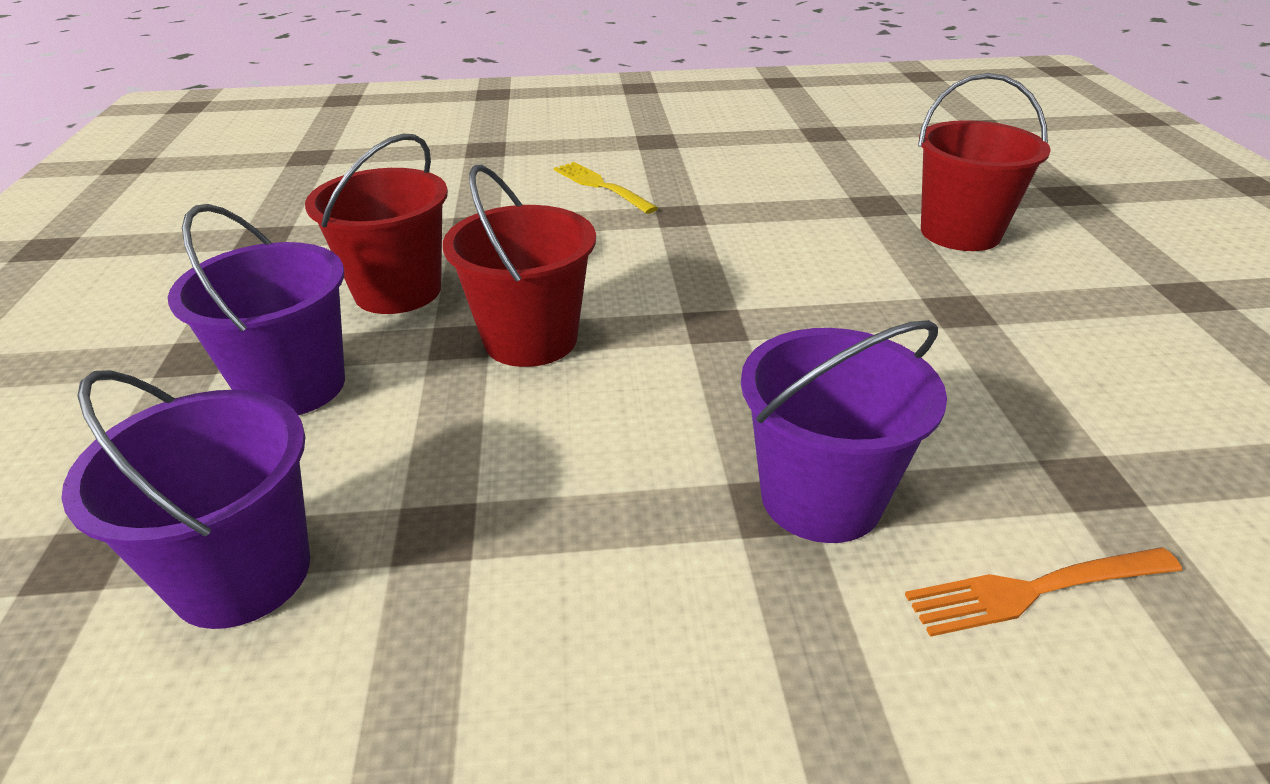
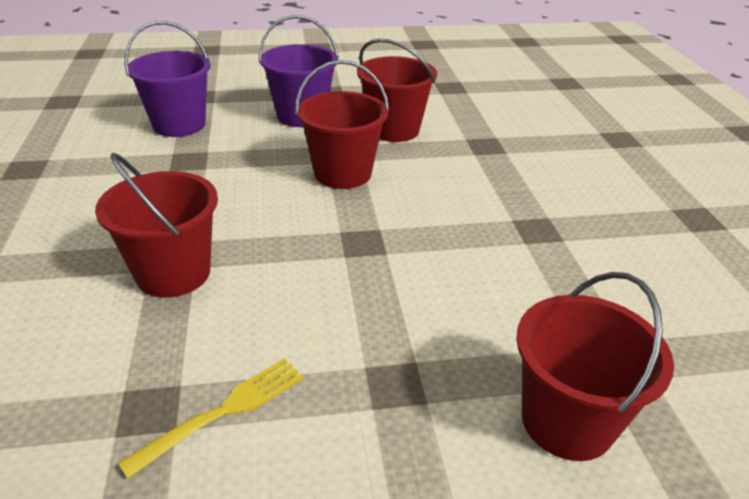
camera: 85 degrees right, 0 degrees up
(601, 186) = (574, 191): yellow fork -> yellow fork (224, 412)
(821, 498) = (173, 273): purple bucket -> red bucket
(1034, 590) = (68, 349): orange fork -> none

